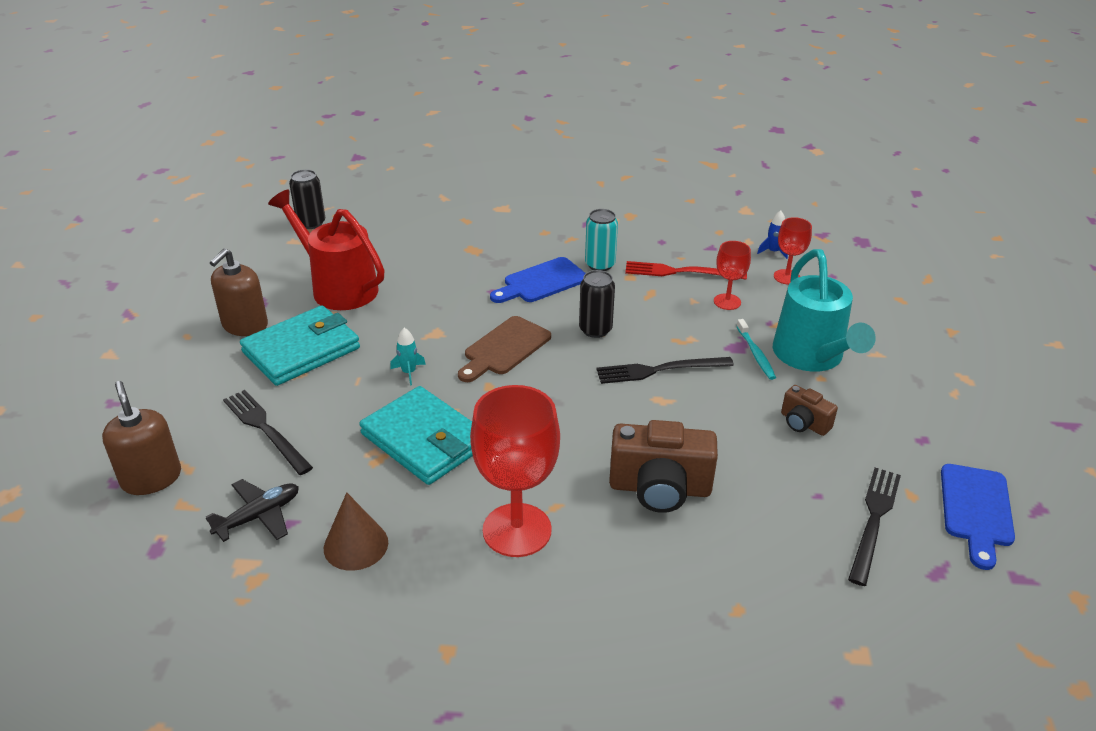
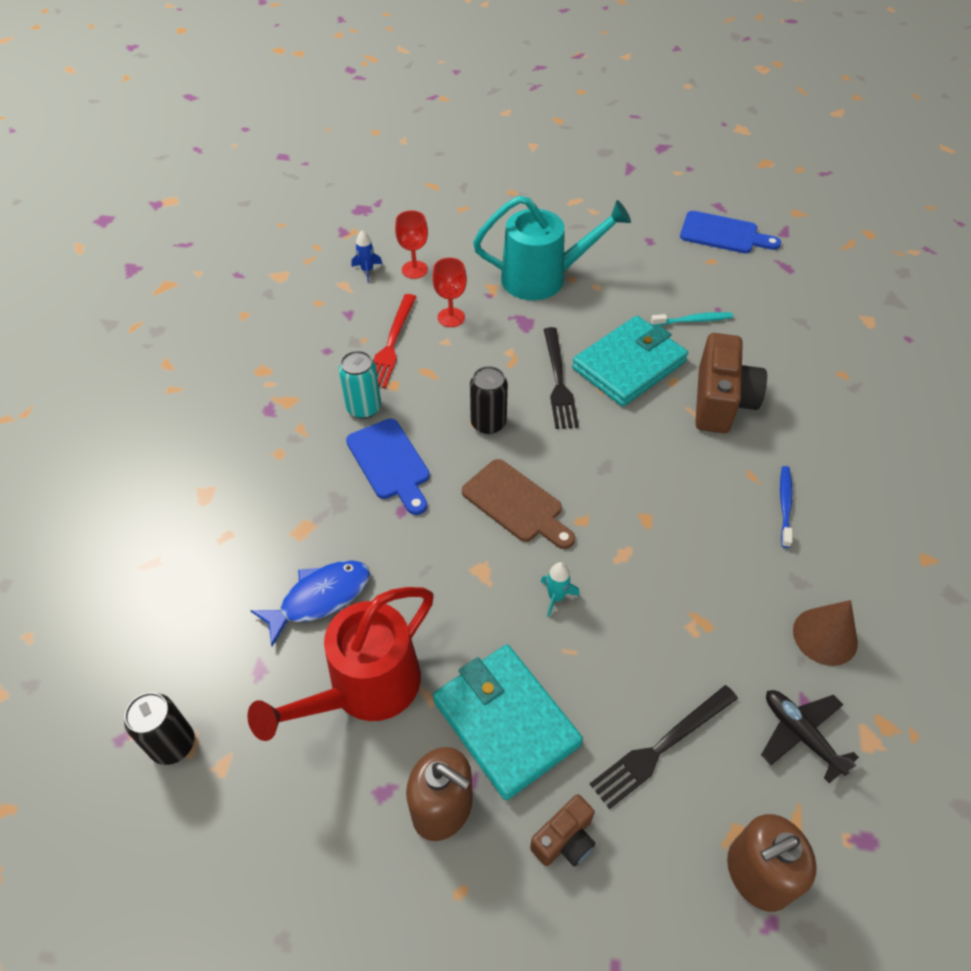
camera: 85 degrees left, 15 degrees up
(413, 263) = (320, 598): none -> blue fish
(424, 440) = (670, 579): turquoise wallet -> turquoise wallet (629, 365)
(517, 530) = (785, 505): red goblet -> blue toothbrush
(755, 354) = (537, 312): turquoise toothbrush -> turquoise toothbrush (693, 320)
(803, 423) = (633, 300): brown camera -> brown camera (565, 840)
(874, 520) = (741, 286): black fork -> none

